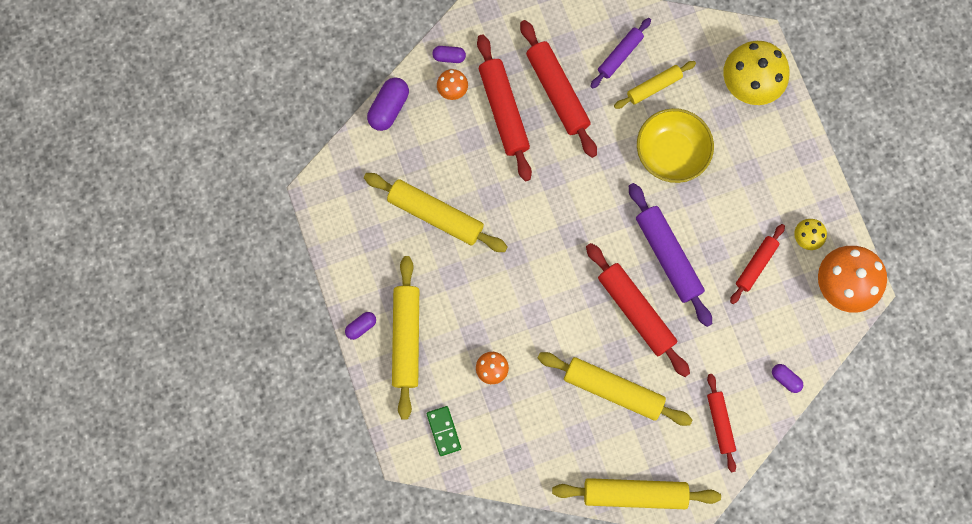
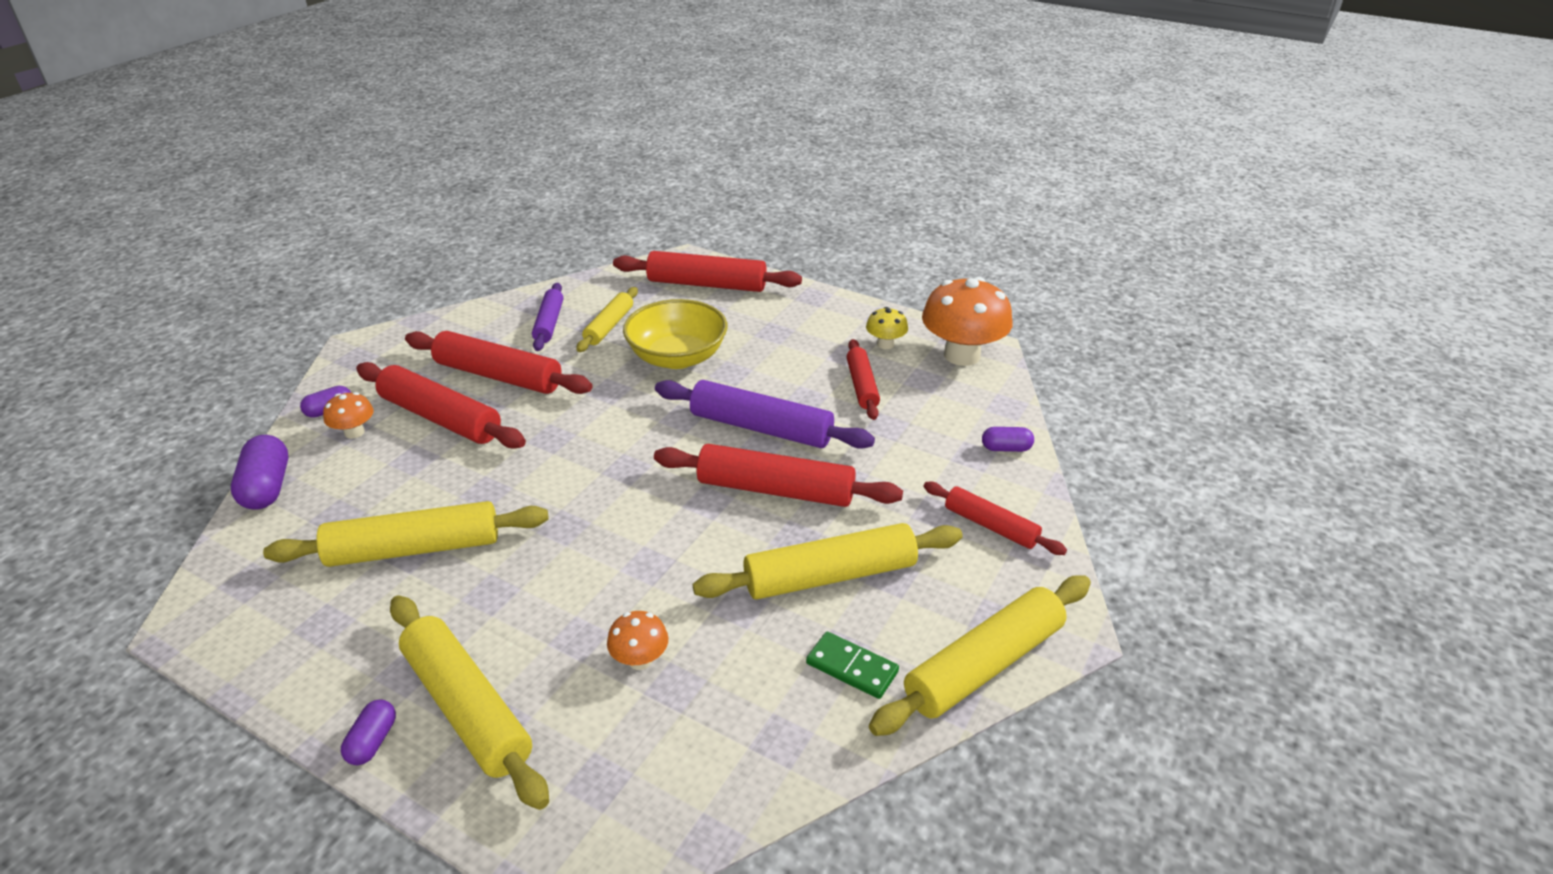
camera: 40 degrees left, 40 degrees down
(443, 431) = (628, 788): green domino -> green domino (852, 668)
(749, 84) = (707, 284): yellow mushroom -> red rolling pin

